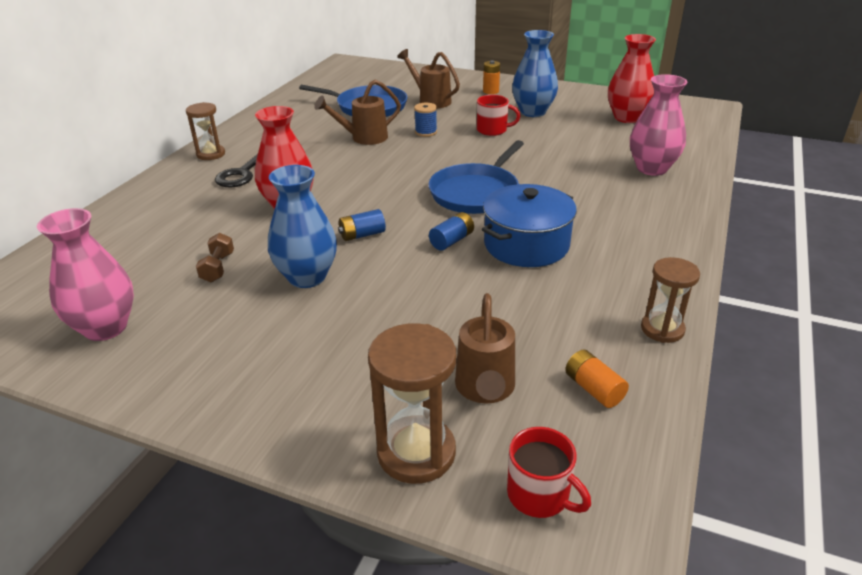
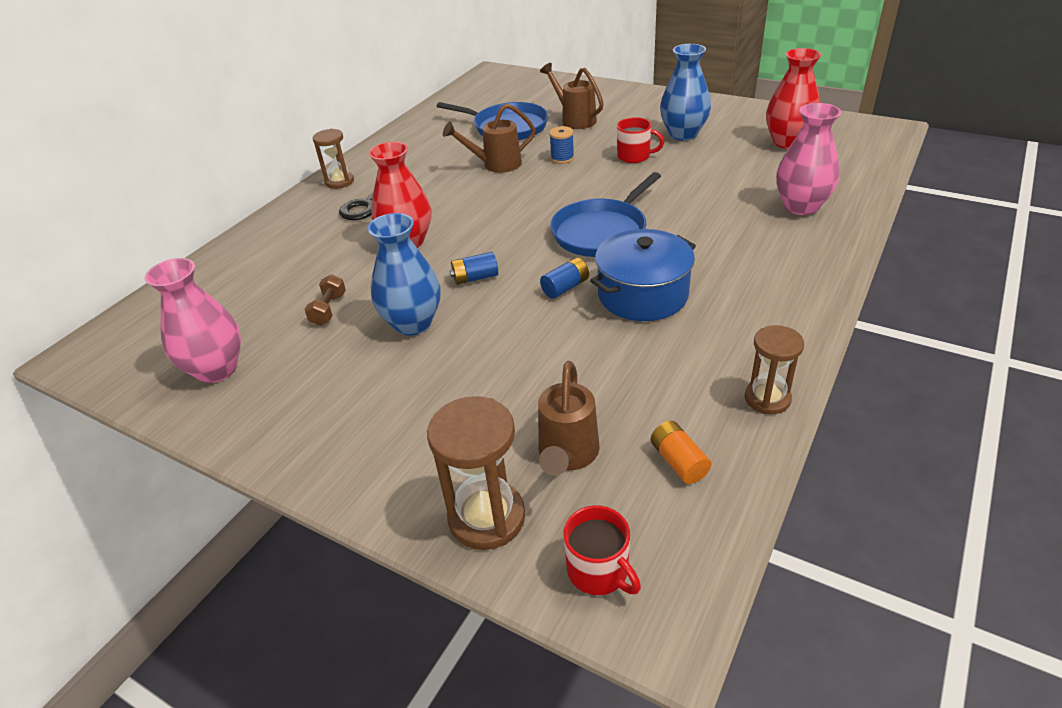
camera: 10 degrees right, 5 degrees up
(491, 91) = (642, 108): orange battery -> none

